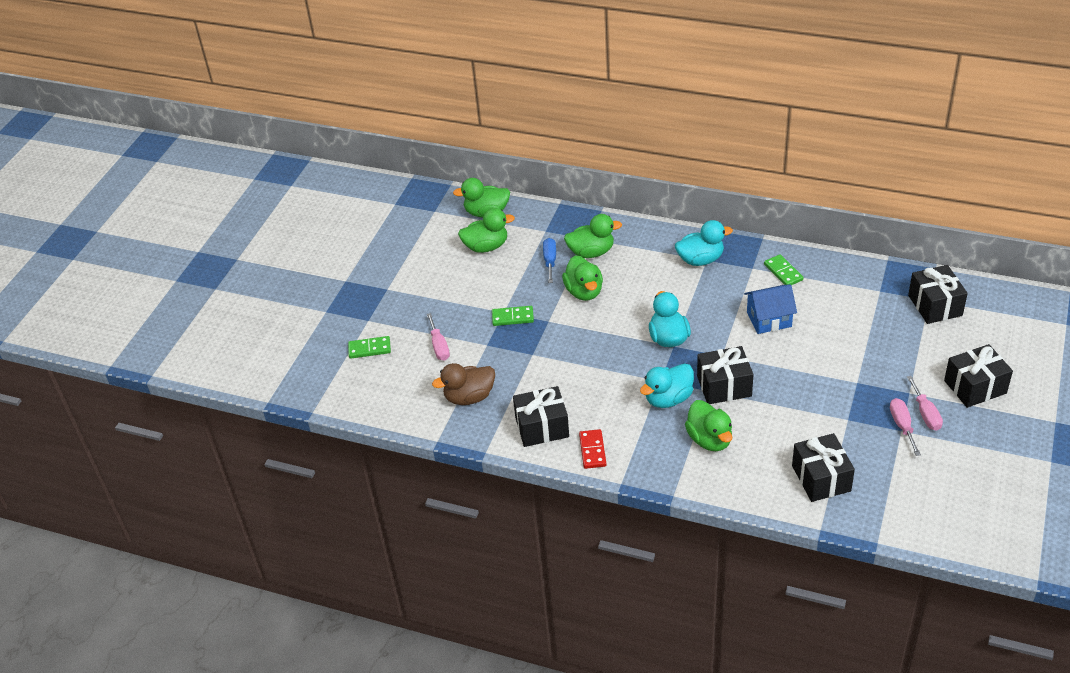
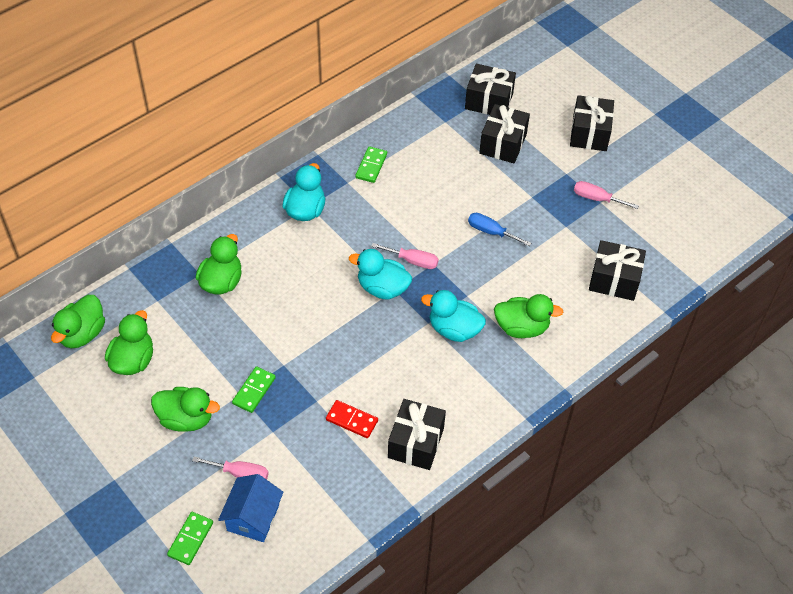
camera: 65 degrees left, 10 degrees up
(469, 397) = (331, 482): brown duck -> none
(550, 261) = (203, 320): blue screwdriver -> blue screwdriver (491, 232)
(584, 292) = (269, 316): green duck -> green duck (186, 419)
(592, 450) = (473, 418): red domino -> red domino (352, 420)
(668, 399) = (454, 329): turquoise duck -> turquoise duck turned 120 degrees clockwise
(724, 386) = (470, 283): black gift -> black gift (503, 144)
(769, 319) = (418, 208): blue house -> blue house (253, 517)
(783, 272) = (371, 166): green domino -> green domino turned 75 degrees counterclockwise
(925, 413) = (594, 177): pink screwdriver -> pink screwdriver (412, 261)

